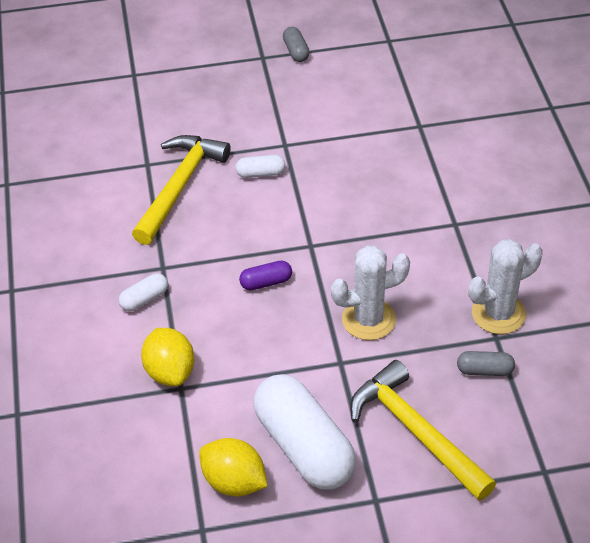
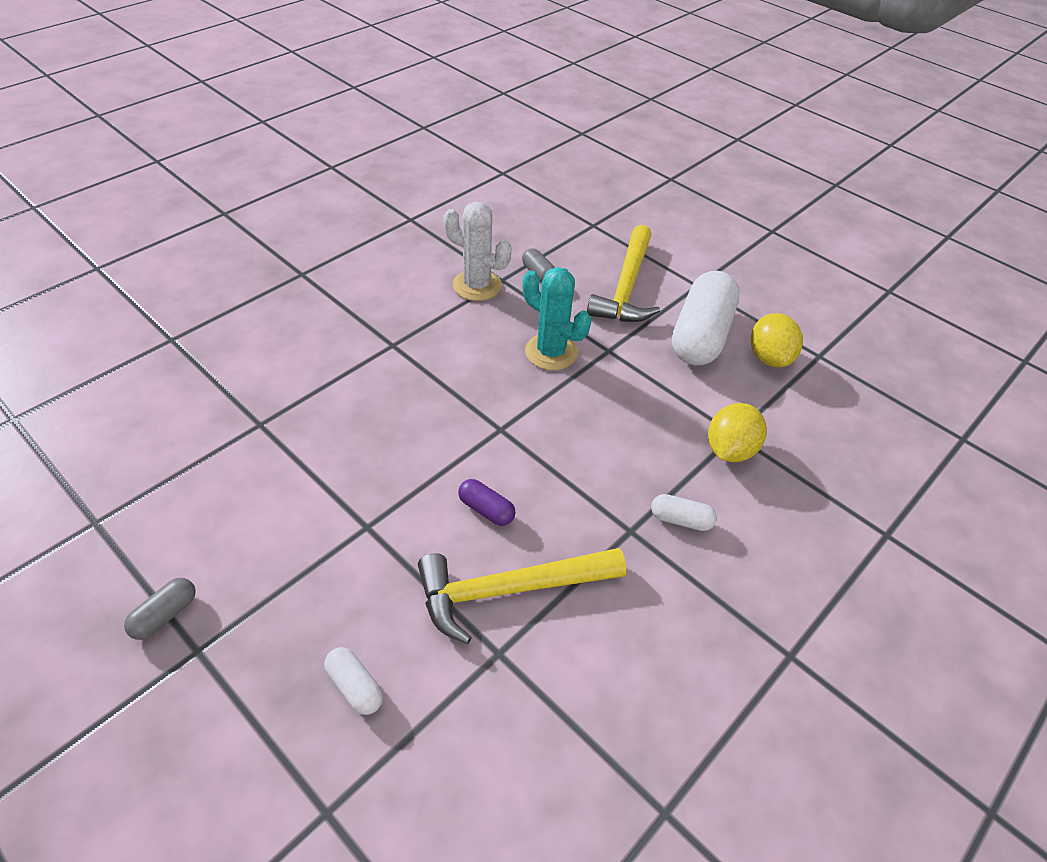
camera: 130 degrees left, 0 degrees up
(260, 173) = (431, 523): white capsule -> white capsule (355, 686)
(266, 282) = (574, 437): purple capsule -> purple capsule (486, 510)
(368, 319) = (551, 352): white cactus -> turquoise cactus

